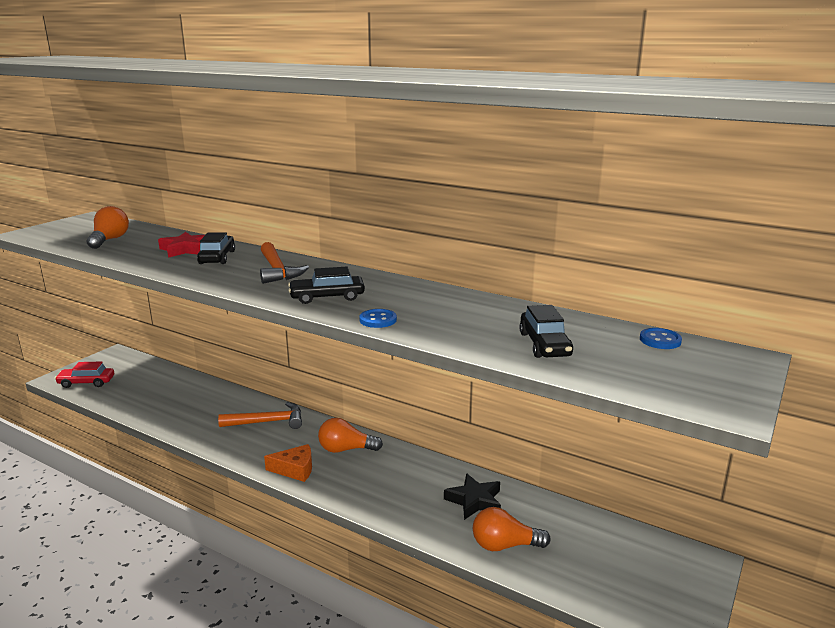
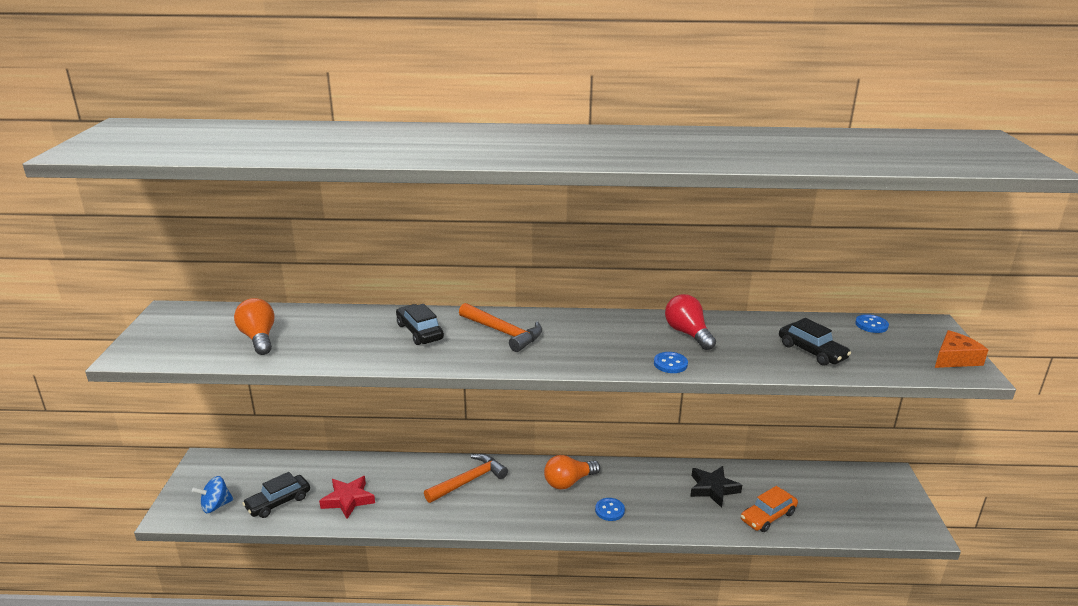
camera: 30 degrees left, 5 degrees up
(86, 382) = (216, 506): red car -> blue spinning top
(186, 249) = (369, 329): red star -> red star (348, 500)
(295, 469) = (547, 517): orange cheese -> orange cheese (955, 358)
(327, 297) = (595, 351): black car -> black car (278, 502)
(354, 483) = (609, 510): none -> blue button
(436, 304) = (688, 333): none -> red light bulb
(504, 545) = (768, 516): orange light bulb -> orange car

